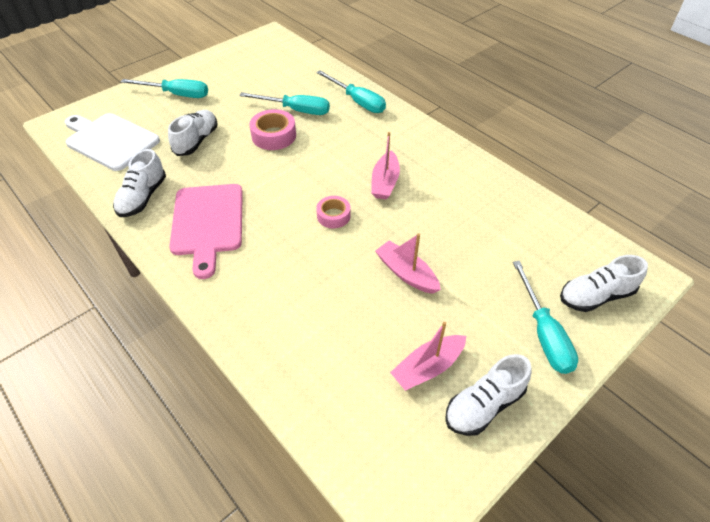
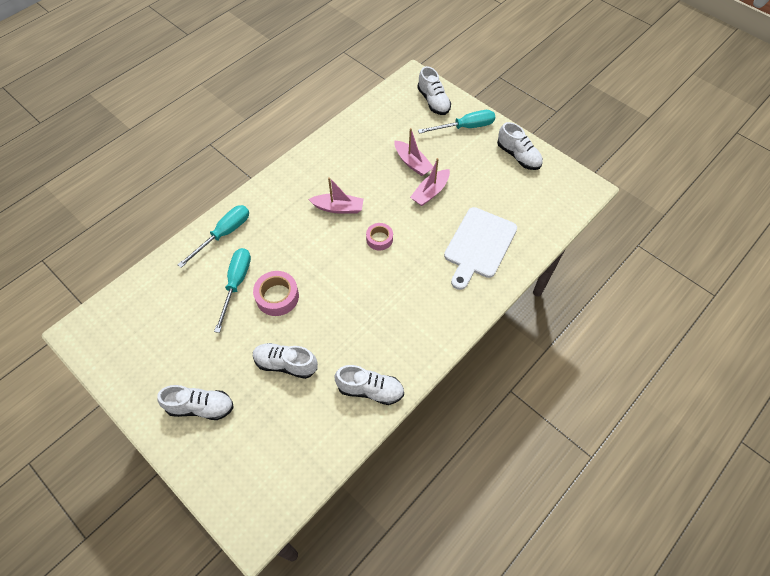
camera: 95 degrees left, 10 degrees up
(110, 140) = (285, 452): white cutting board -> white cutting board (479, 245)
(176, 94) = (200, 407): turquoise screwdriver -> white shoe
(208, 223) = (396, 327): pink cutting board -> none
(428, 367) = (500, 180): pink boat -> pink boat (412, 163)

